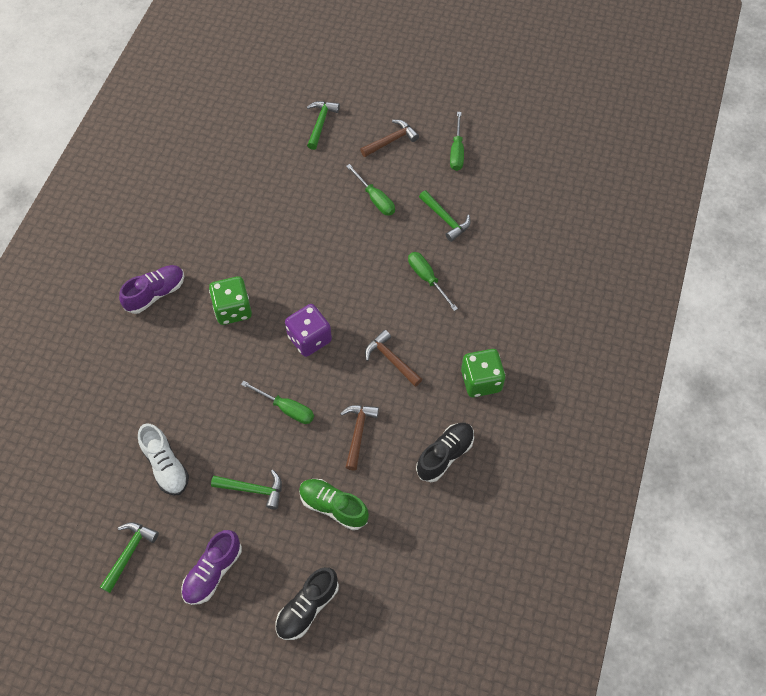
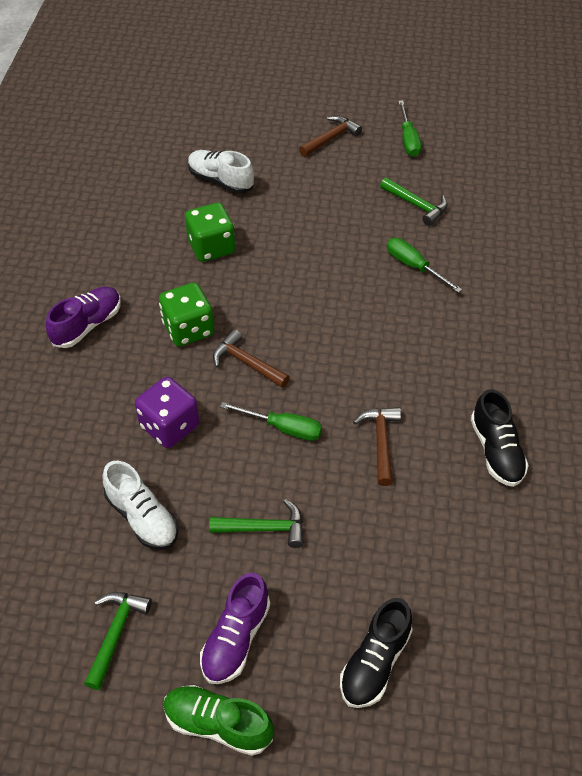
camera: 10 degrees left, 10 degrees down
(289, 171) = (220, 180): none -> white shoe
(309, 338) = (291, 347): purple dice -> purple dice (169, 426)
(320, 123) = (245, 131): green hammer -> none
(333, 507) = (374, 532): green shoe -> green shoe (218, 724)
(375, 199) = (329, 195): green screwdriver -> none
(391, 359) = (397, 356): brown hammer -> brown hammer (246, 363)
(445, 455) = (496, 451): black shoe -> black shoe turned 135 degrees clockwise
(481, 381) = (513, 363): green dice -> green dice (211, 247)

